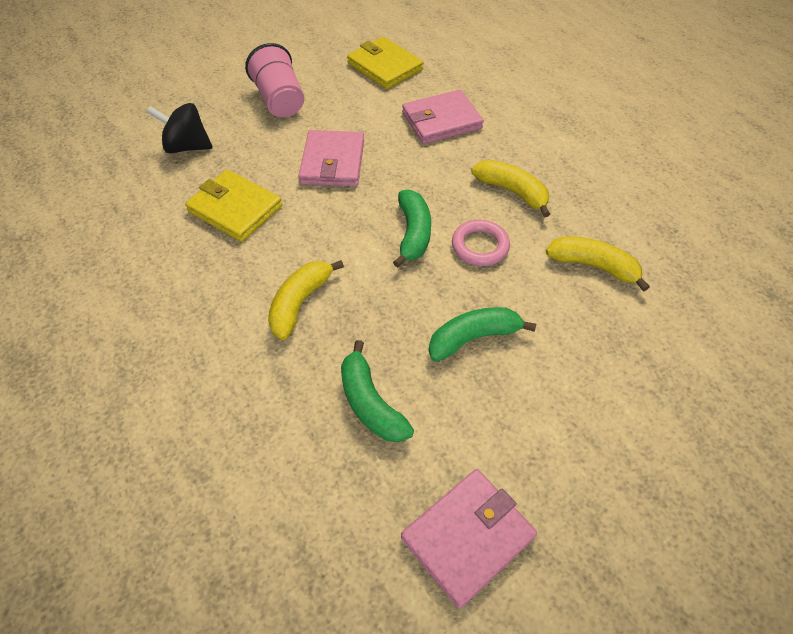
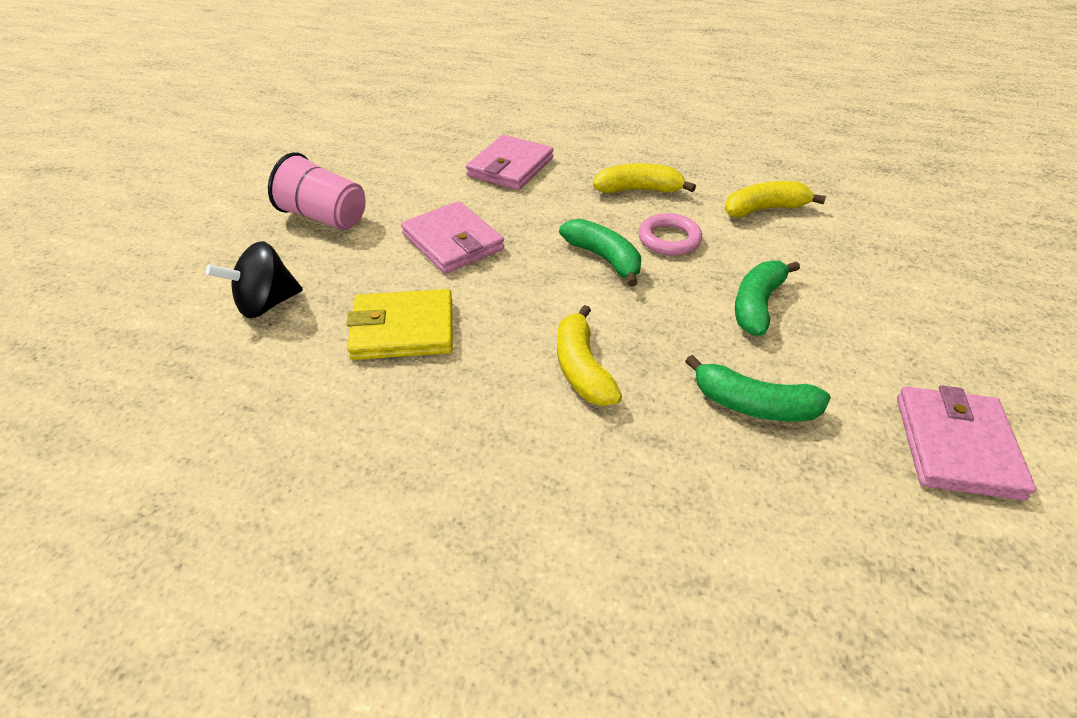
camera: 40 degrees left, 10 degrees down
(385, 67) = (400, 149): yellow wallet -> none

